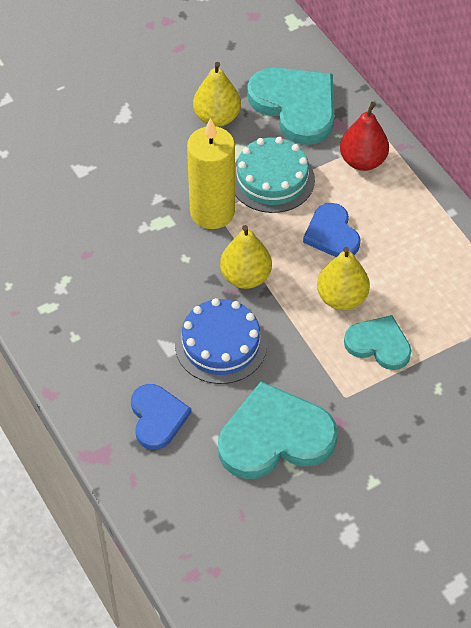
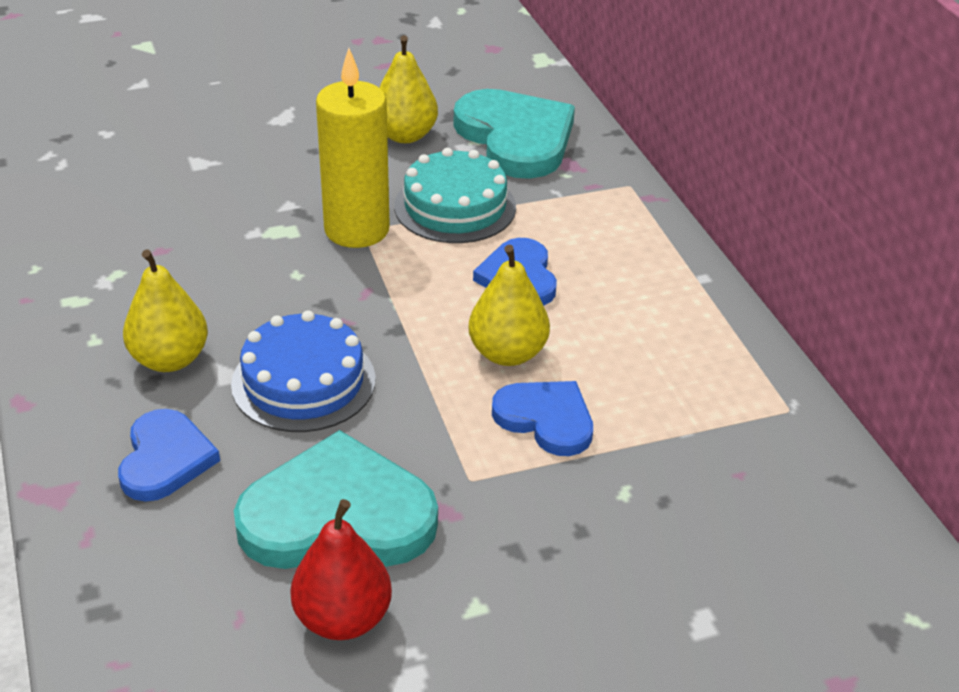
camera: 10 degrees right, 15 degrees down
(245, 277) = (374, 307): yellow pear -> yellow pear (170, 359)
(362, 161) = (590, 205): red pear -> red pear (343, 618)
(379, 344) = (546, 419): turquoise heart -> blue heart

